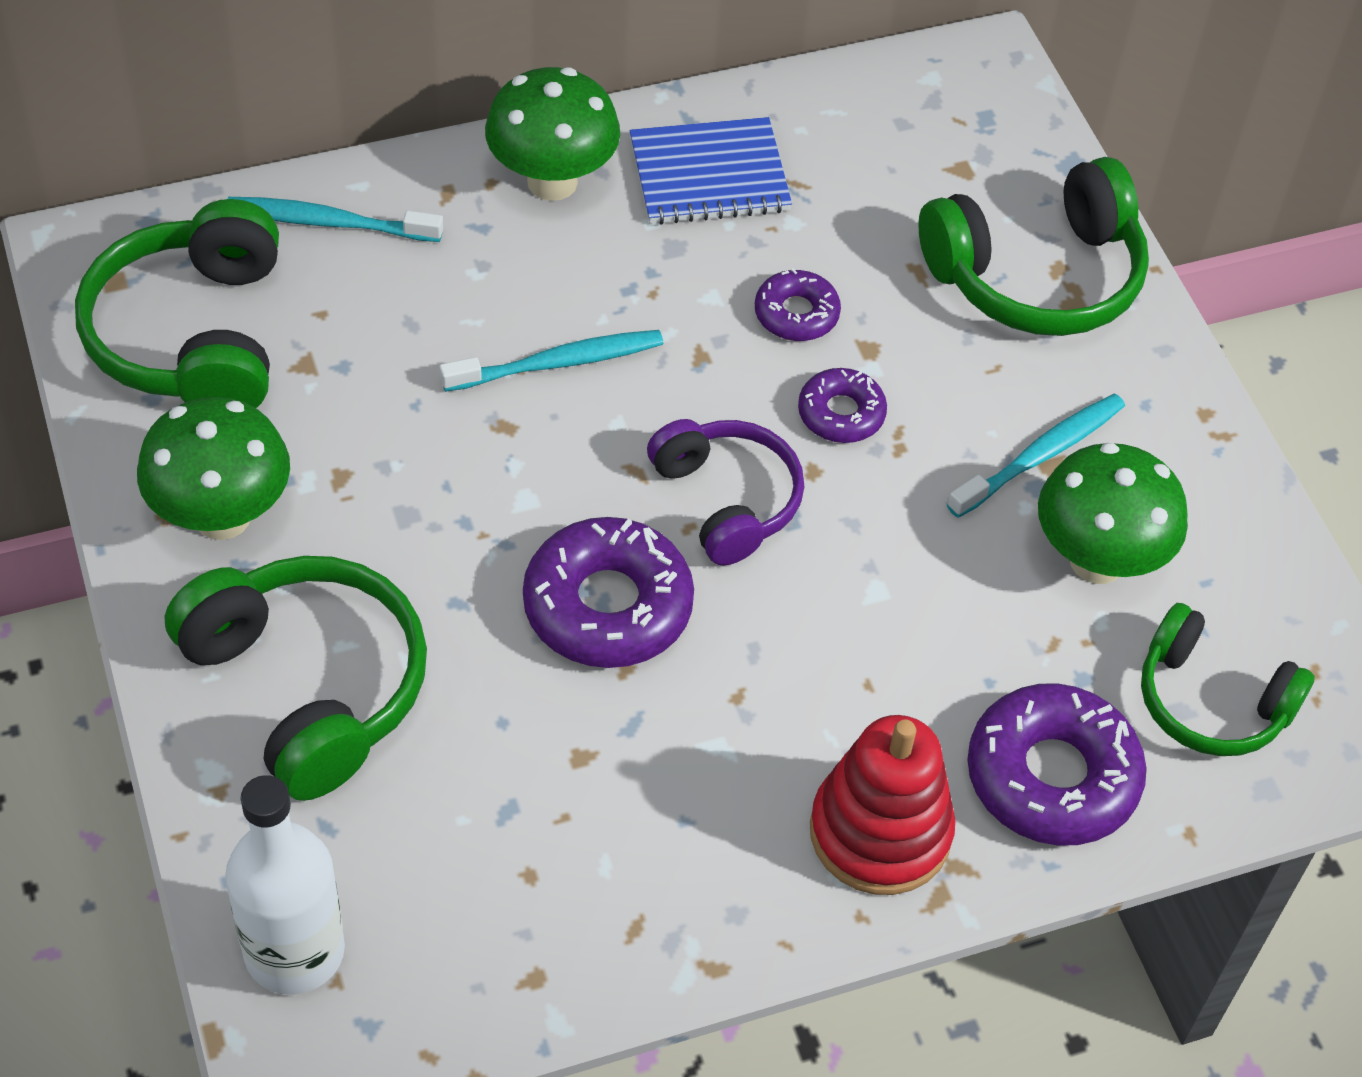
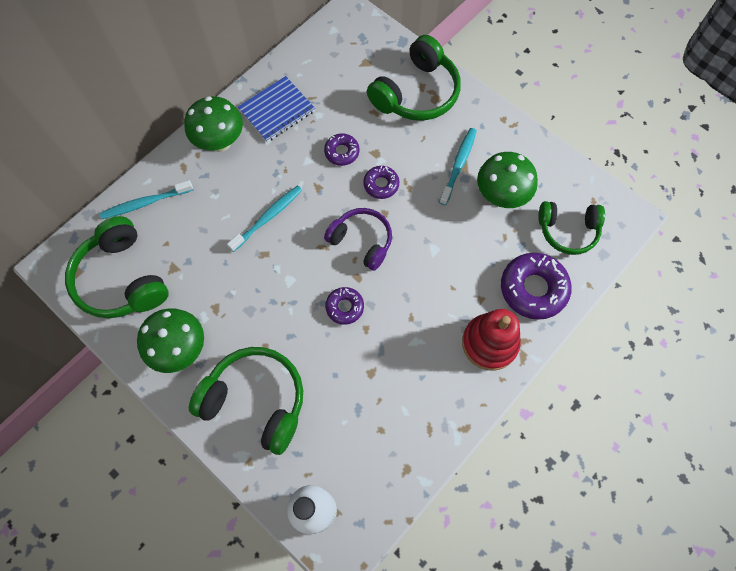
camera: 25 degrees left, 15 degrees up
(607, 606) = (344, 307): purple donut -> purple donut, size x0.55

